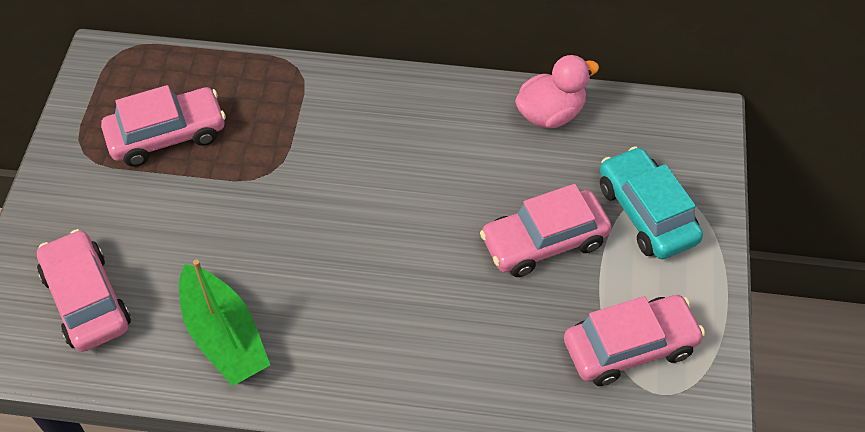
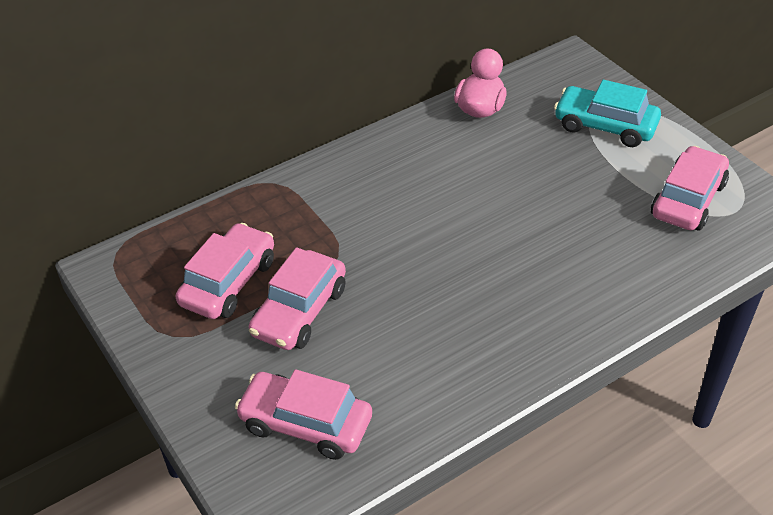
camera: 40 degrees left, 10 degrees down
(224, 336) = (438, 371): green boat -> none
(544, 242) = (568, 178): pink car -> pink car (299, 311)

